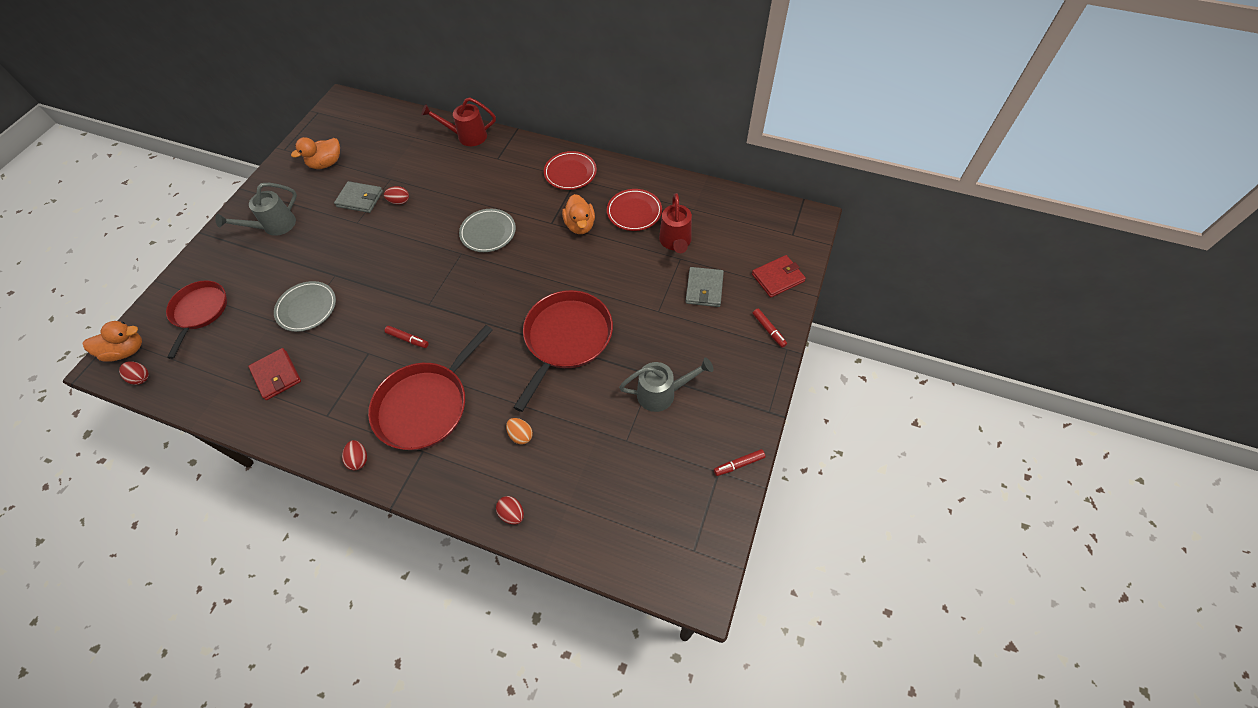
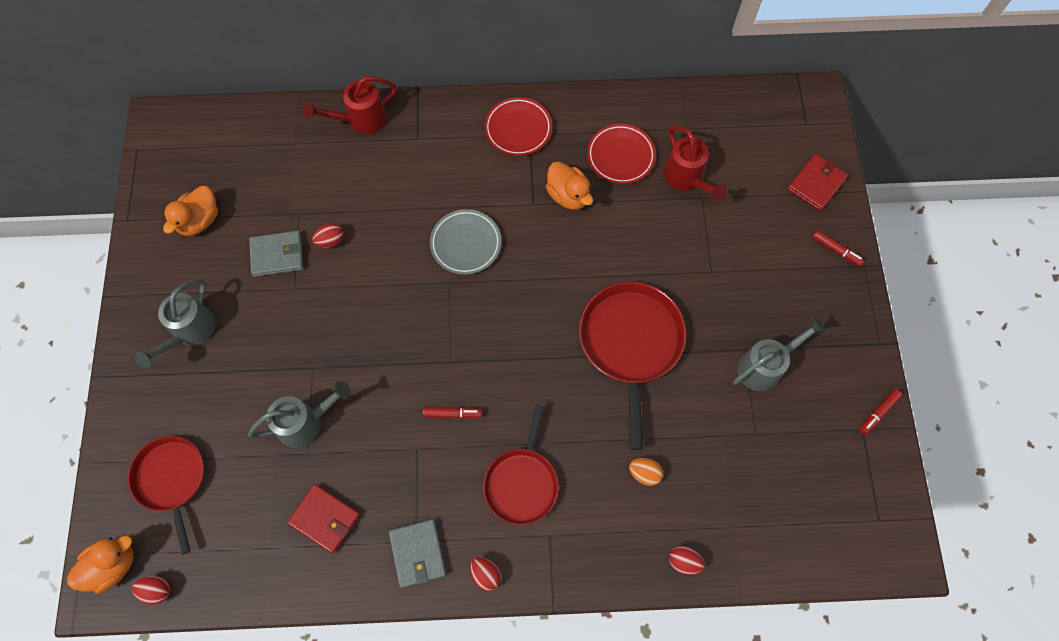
camera: 25 degrees left, 10 degrees up
(307, 308) = (306, 423): grey plate -> grey watering can
(426, 405) = (522, 482): red pan -> red pan, size x0.66
(704, 288) = (746, 226): grey wallet -> grey wallet (417, 553)

